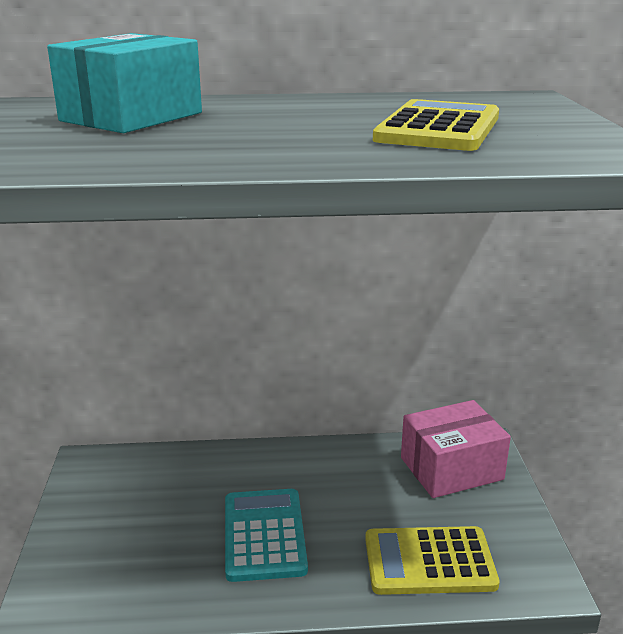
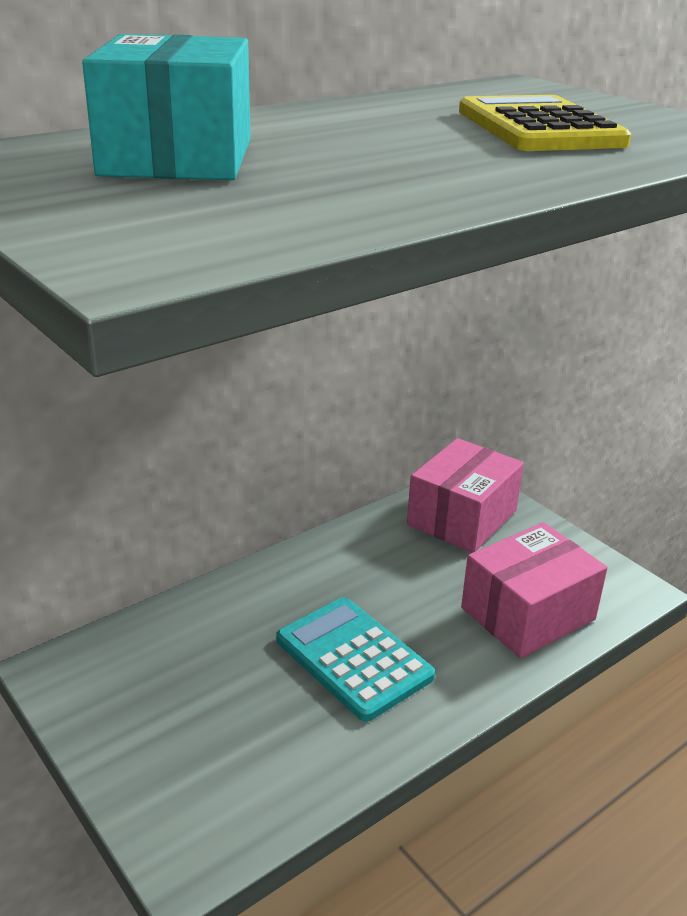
camera: 35 degrees left, 5 degrees up
(429, 561) = (528, 614): yellow calculator -> pink box

